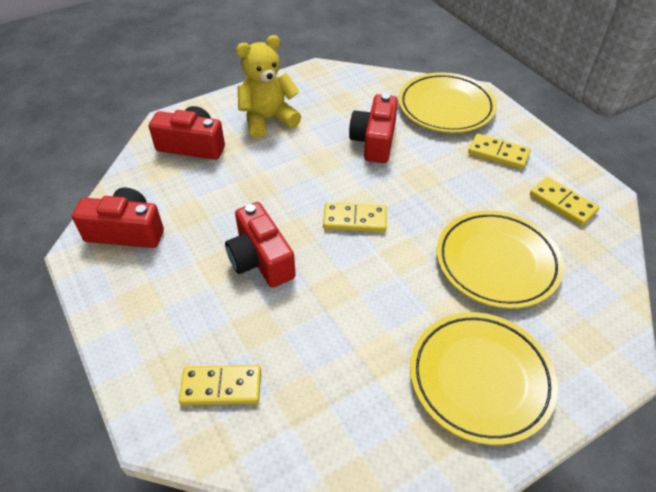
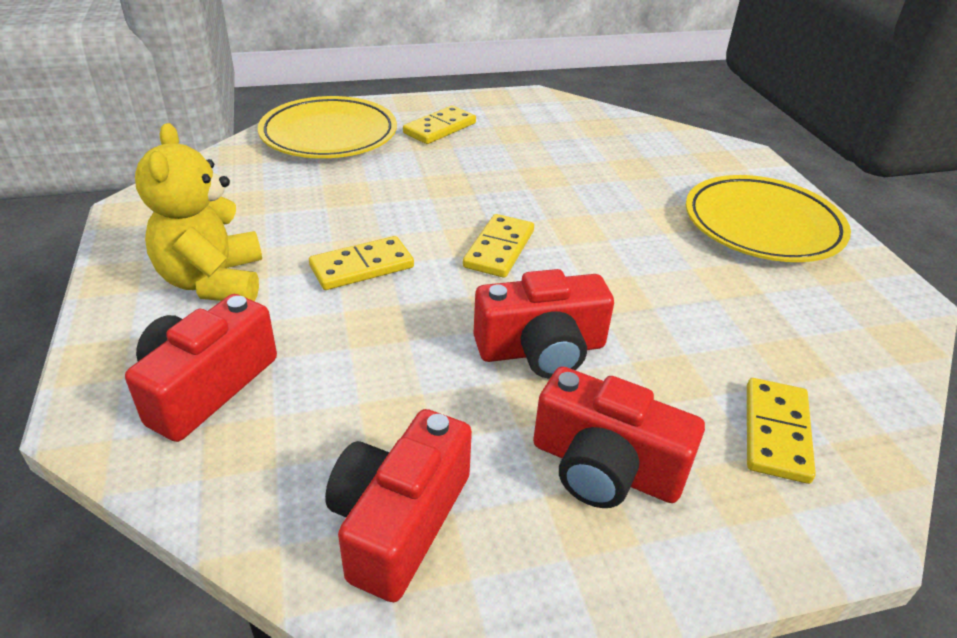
camera: 75 degrees left, 10 degrees down
(374, 141) = (352, 198): red camera -> red camera (605, 467)
(496, 262) = (608, 175): yellow plate -> none
(562, 203) = (538, 118): yellow domino -> yellow domino (362, 267)

